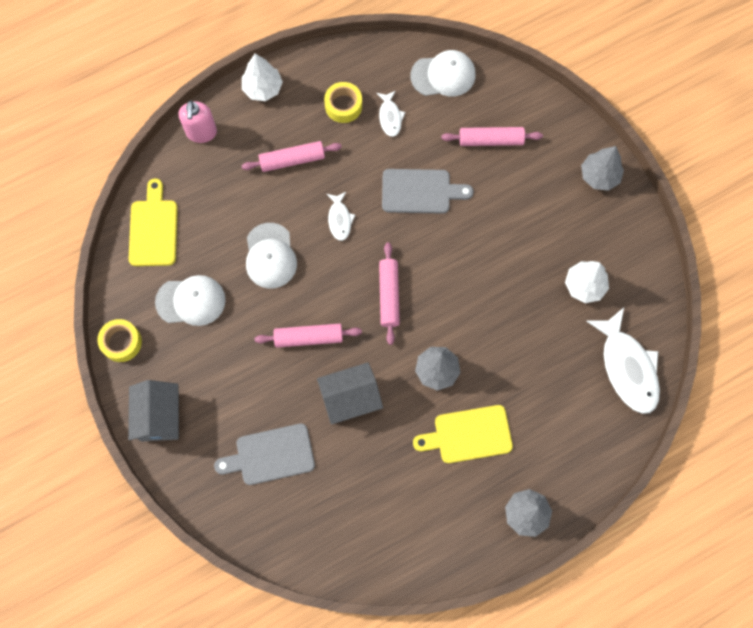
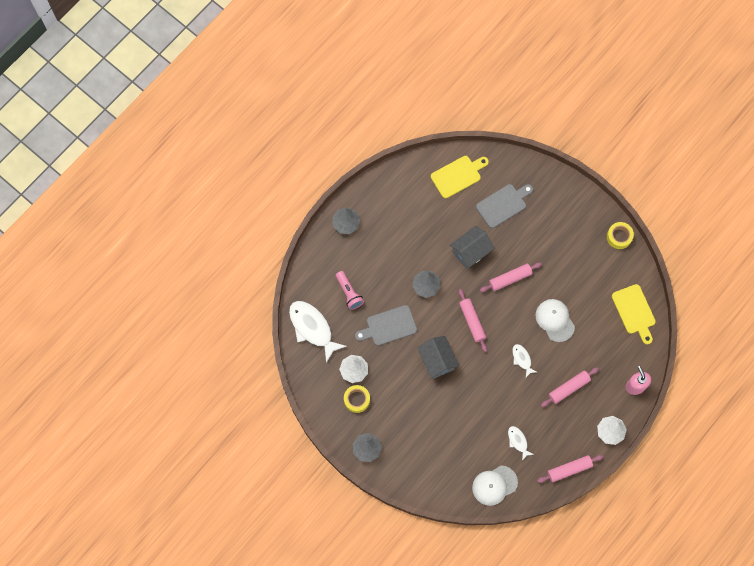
camera: 160 degrees right, 0 degrees up
(160, 417) = (576, 203): grey house -> grey house (437, 361)
(191, 301) = (590, 275): white cap -> none
(343, 106) = (552, 438): yellow tape -> yellow tape (357, 399)
(420, 191) = (478, 396): grey cutting board -> grey cutting board (388, 326)
(468, 435) = (394, 255): yellow cutting board -> yellow cutting board (458, 175)
(491, 140) = (446, 448): pink rolling pin -> pink rolling pin (569, 469)
(556, 401) = (349, 293): none -> pink flashlight

